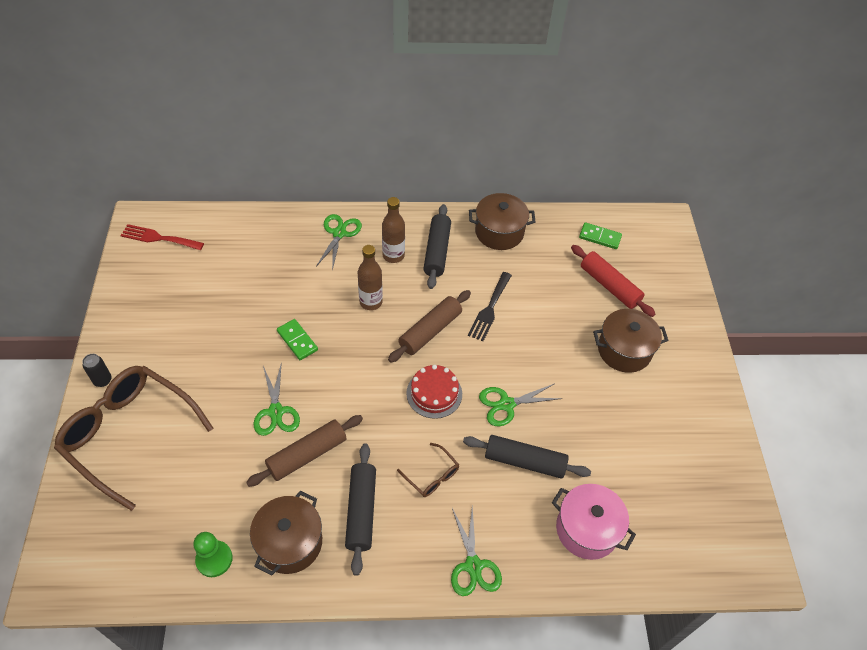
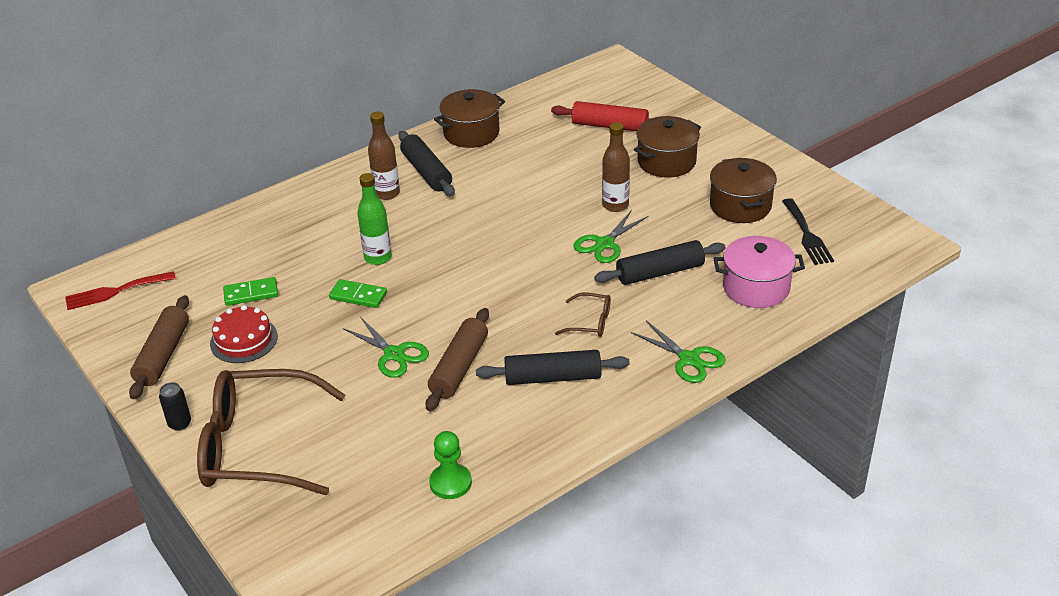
camera: 30 degrees left, 15 degrees down
(290, 542) = (510, 432): brown pot -> brown pot (740, 206)
(338, 313) = (378, 257): none -> green bottle
(339, 233) = (313, 202): green scissors -> none
(361, 511) = (552, 377): black rolling pin -> black rolling pin turned 60 degrees counterclockwise
(371, 302) = (401, 235): brown bottle -> brown bottle (615, 205)
(430, 331) = (481, 229): brown rolling pin -> brown rolling pin (163, 355)
(434, 393) = (532, 268): red cake -> red cake (244, 340)
(490, 309) = (520, 189): black fork -> black fork (807, 235)
(600, 237) = (567, 97): green domino -> green domino (251, 294)

